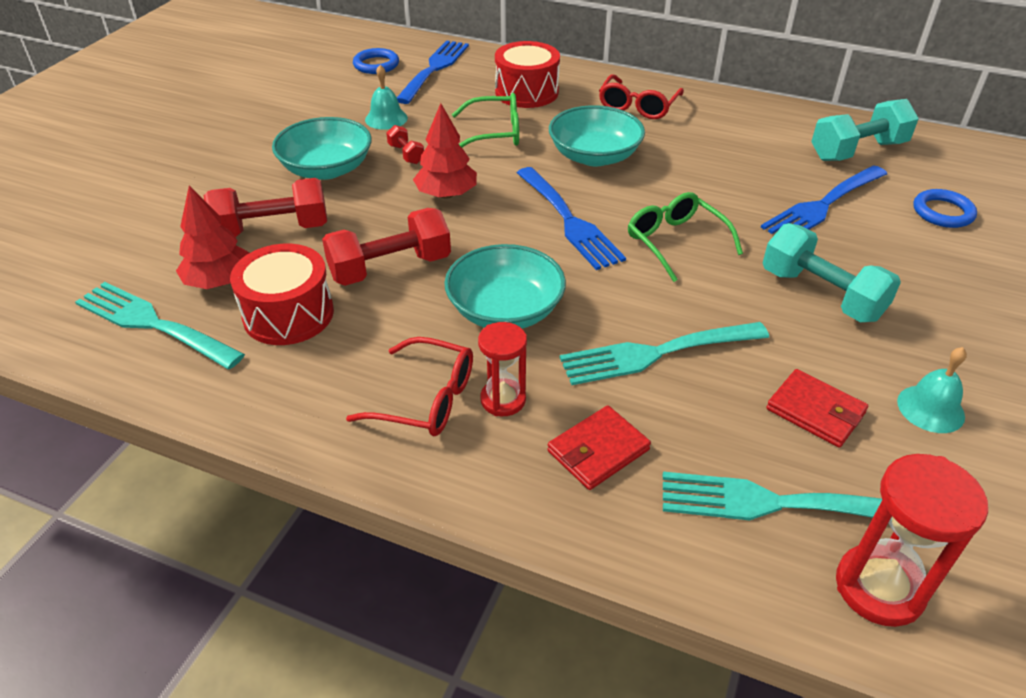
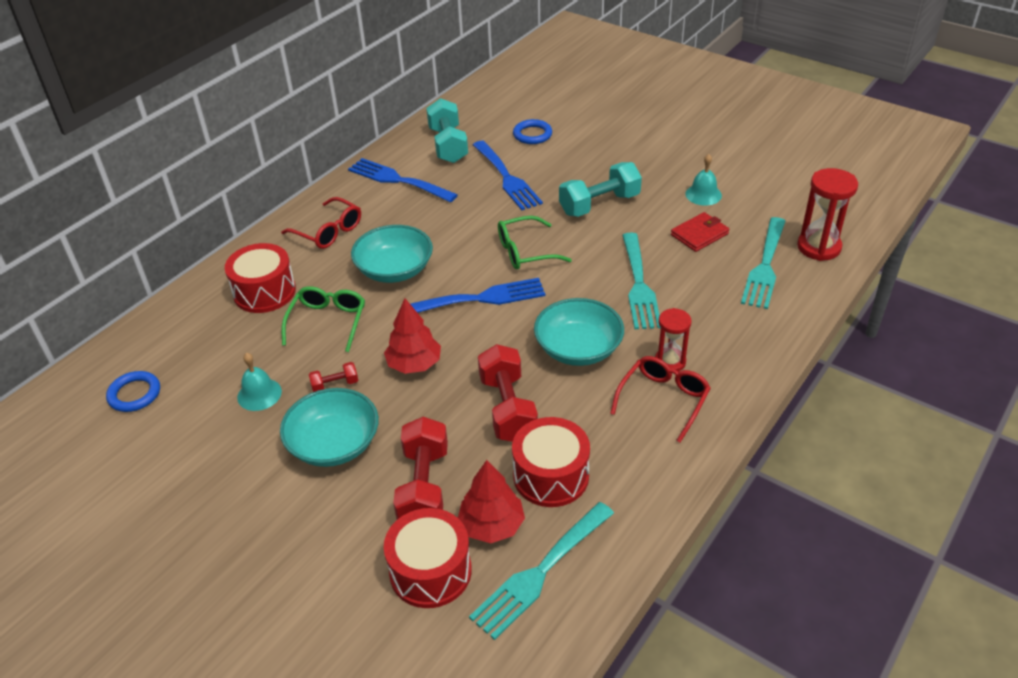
camera: 75 degrees left, 0 degrees up
(165, 252) = (430, 571): none -> red drum
(434, 69) = (175, 349): blue fork -> blue fork (397, 180)
(598, 450) = (719, 326): red wallet -> none

